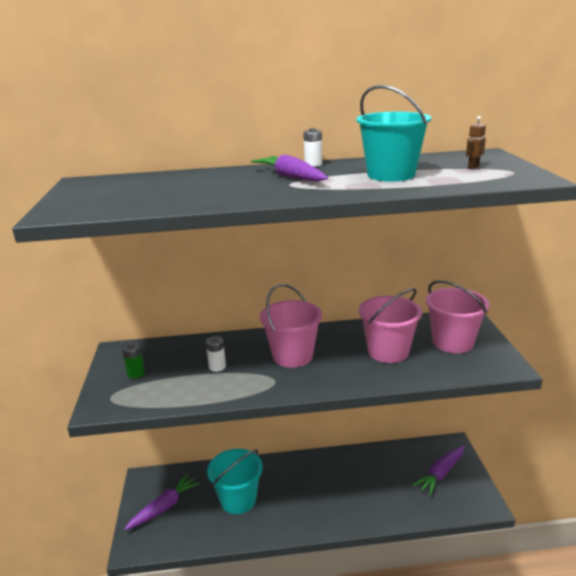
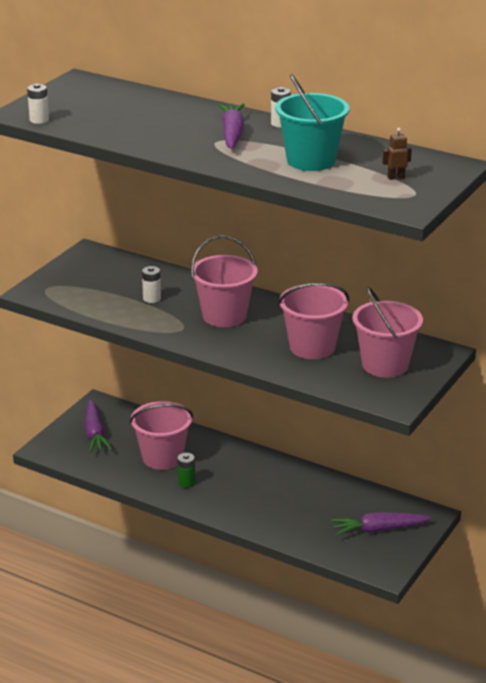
camera: 35 degrees right, 5 degrees up
(86, 212) = (39, 120): none -> white battery
(136, 373) = (84, 277): green battery -> green battery (186, 483)
(164, 507) = (95, 433): purple carrot -> purple carrot turned 90 degrees clockwise
(238, 499) = (162, 458): turquoise bucket -> pink bucket

